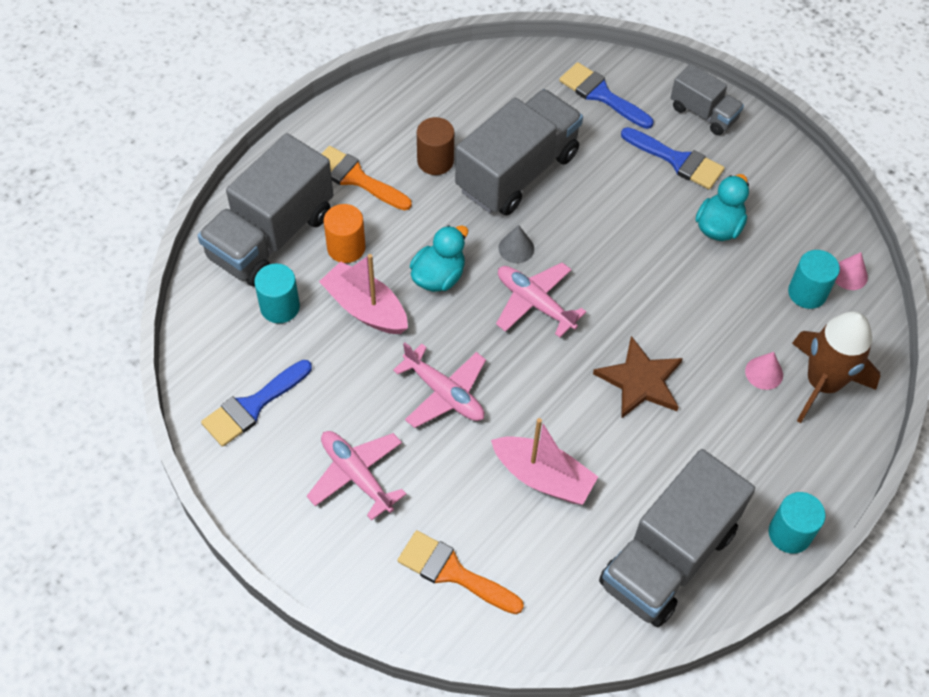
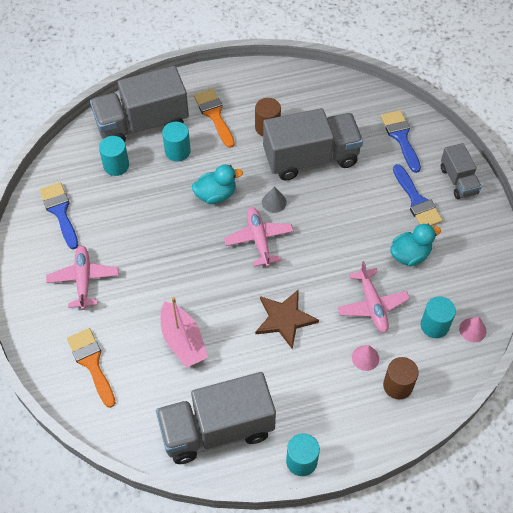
camera: 35 degrees right, 0 degrees up
(252, 406) = (60, 211): blue brush -> blue brush turned 75 degrees clockwise
(346, 247) = (177, 151): orange cylinder -> turquoise cylinder
(365, 308) = (161, 191): pink boat -> none
(444, 393) = (166, 262): pink plane -> pink plane (372, 305)
(822, 383) = (398, 385): brown rocket -> brown cylinder

